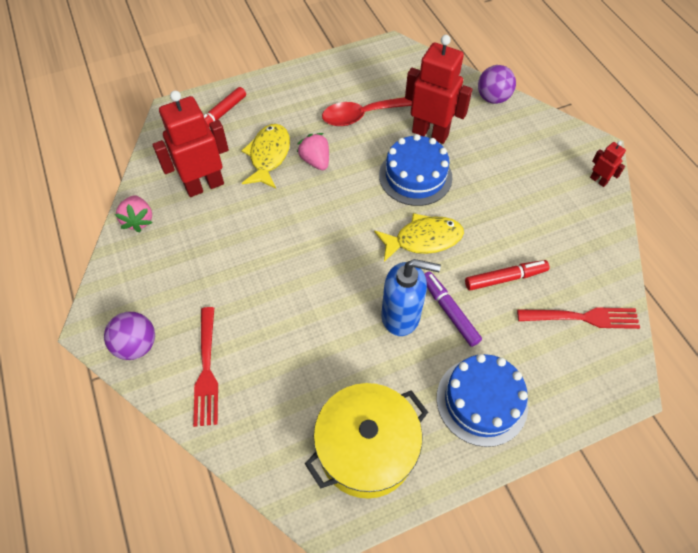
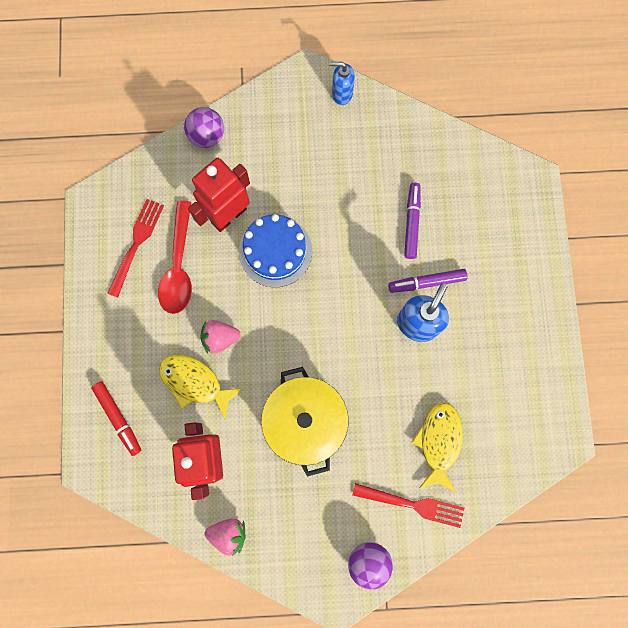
camera: 70 degrees left, 20 degrees up
(366, 449) = (520, 395): yellow pot -> yellow pot (305, 421)
(423, 239) = (348, 273): yellow fish -> yellow fish (439, 442)
(481, 401) = (511, 292): blue cake -> none
(505, 278) = (411, 223): red marker -> purple marker
(582, 318) = (468, 181): red fork -> red fork (136, 244)
(598, 180) = (341, 94): red robot -> blue soap dispenser

